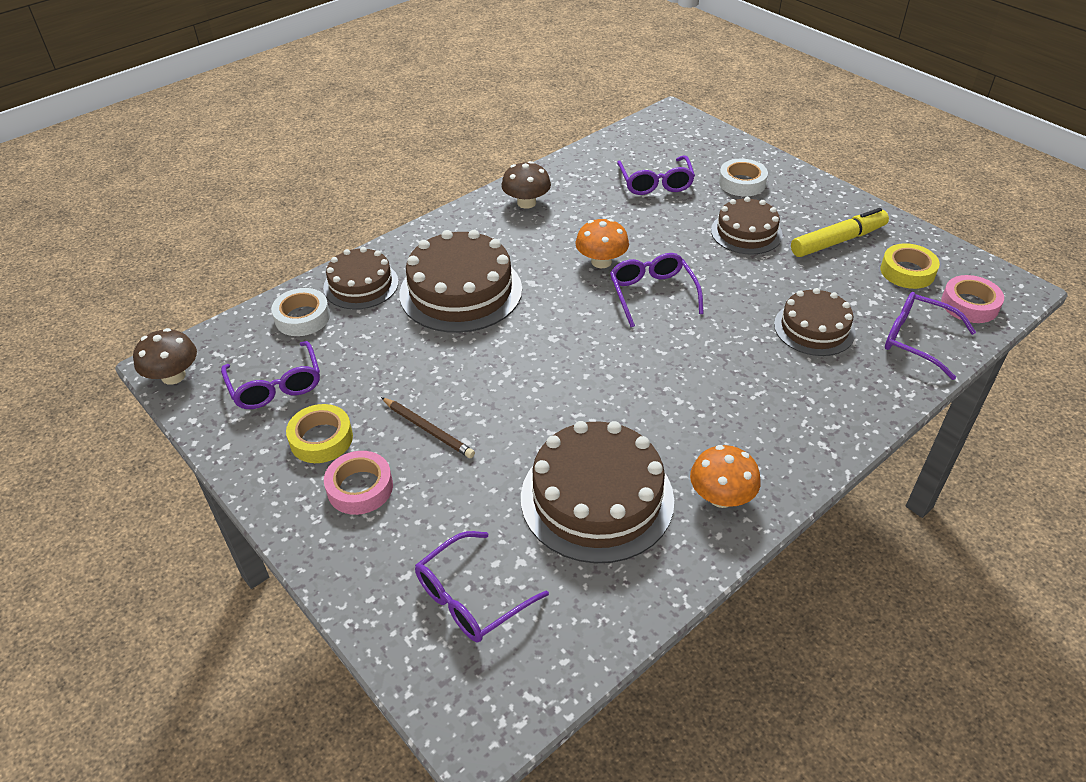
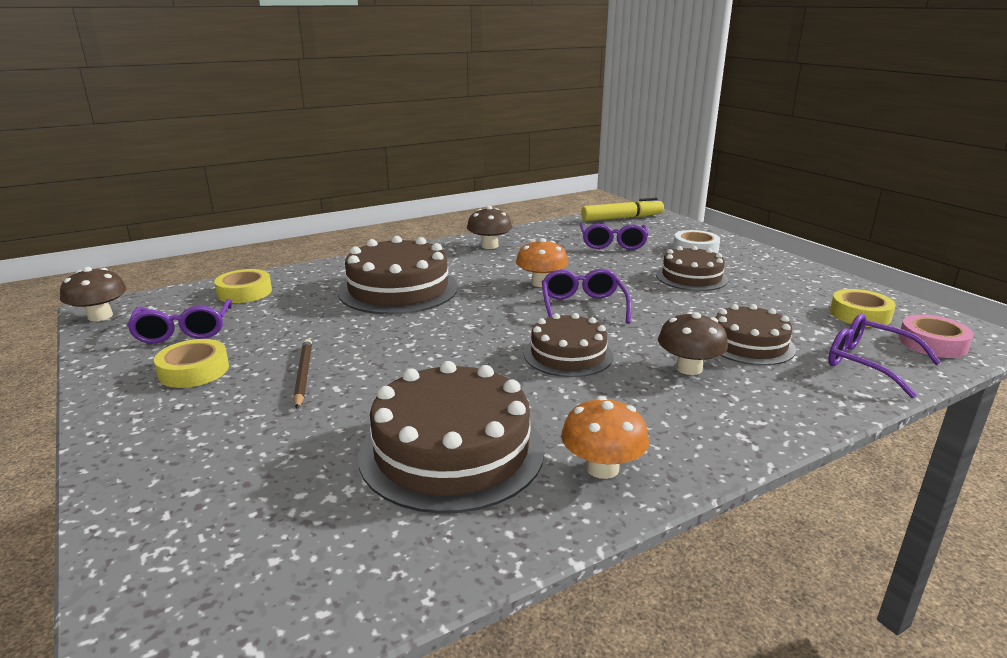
camera: 10 degrees right, 20 degrees down
(302, 317) = (244, 292): white tape -> yellow tape
(360, 488) = (201, 411): pink tape -> none
(361, 285) = (311, 278): brown cake -> brown cake (568, 354)
(428, 429) = (303, 375): brown pencil -> brown pencil turned 150 degrees counterclockwise
(470, 598) = (248, 524): purple glasses -> none
(767, 369) = (689, 368): none -> brown mushroom
(837, 241) = (785, 289): yellow marker -> yellow marker (621, 218)

